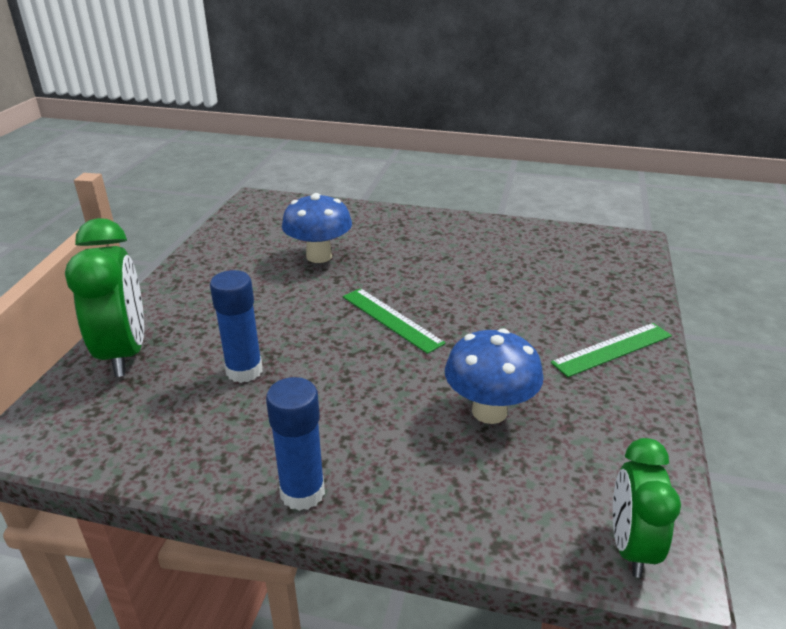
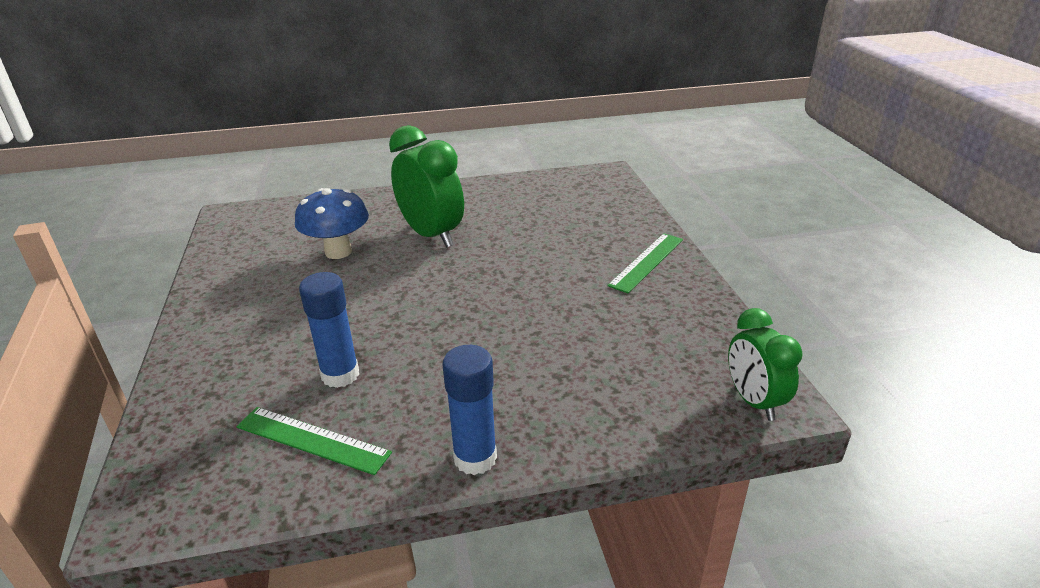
camera: 25 degrees left, 0 degrees up
(124, 353) = (195, 398): green clock -> green clock (431, 235)
(391, 319) = (449, 289): green ruler -> green ruler (312, 440)
(489, 411) = (585, 339): blue mushroom -> none

